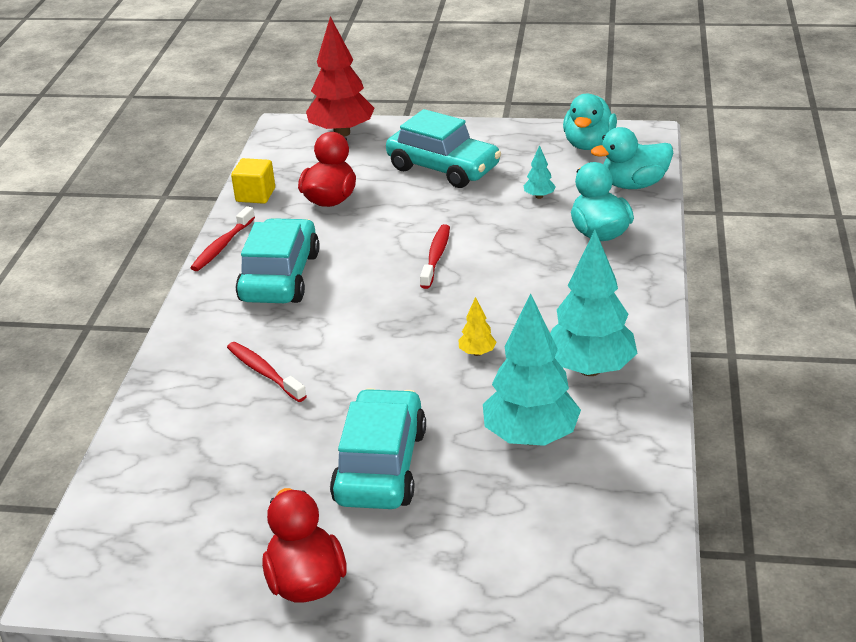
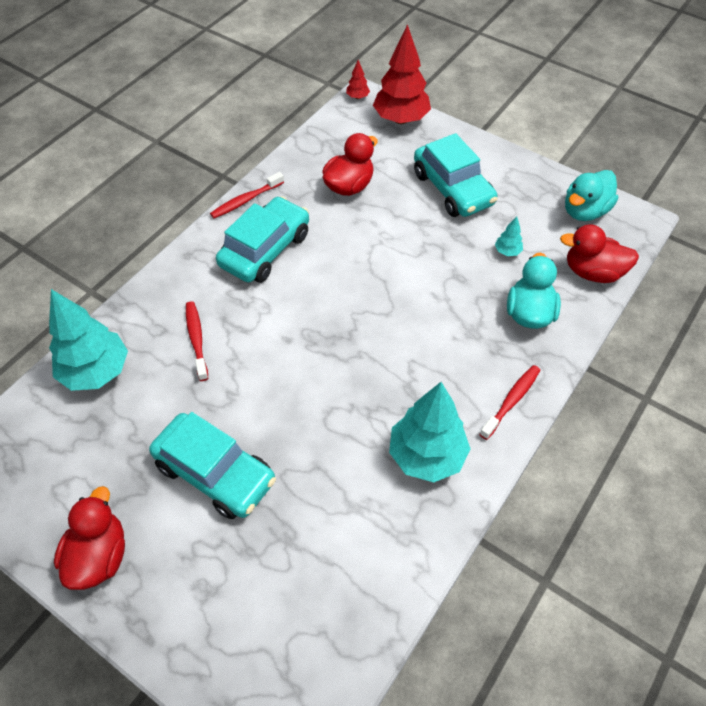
camera: 25 degrees right, 20 degrees up
(255, 195) = (300, 158): yellow cube -> none
(278, 129) = (357, 97): none -> red tree
(380, 466) = (215, 472): turquoise car -> turquoise car turned 90 degrees clockwise
(436, 256) = (388, 280): red toothbrush -> red toothbrush (511, 401)
(477, 353) = (354, 395): yellow tree -> none
(530, 437) = (337, 502): turquoise tree -> turquoise tree (96, 372)
(633, 184) = (592, 272): turquoise duck -> red duck

